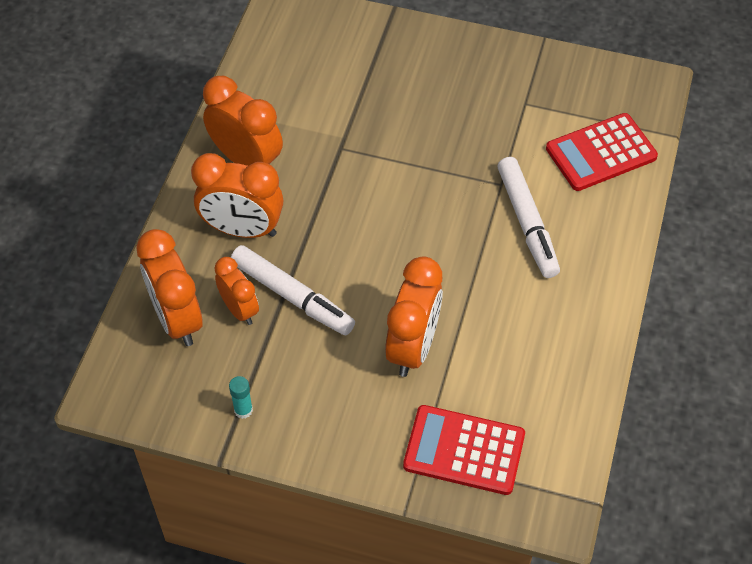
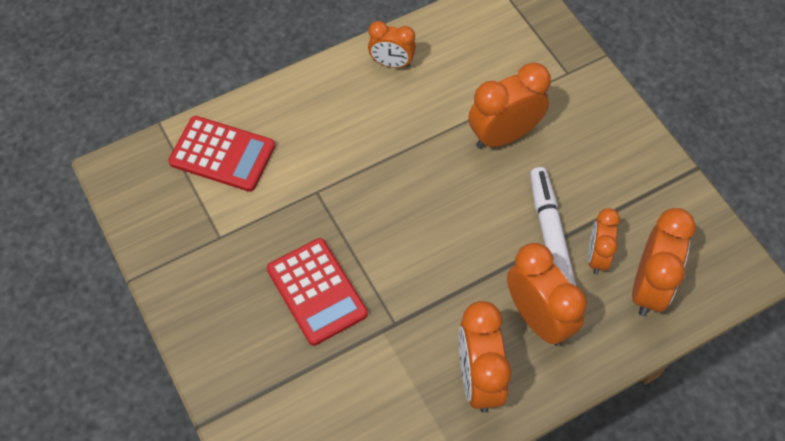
camera: 135 degrees left, 5 degrees up
(243, 410) = (655, 186): turquoise glue stick -> none
(464, 450) = (537, 56): red calculator -> red calculator (316, 291)
(527, 223) = (334, 150): white marker -> none
(576, 331) = (391, 63): none -> orange clock

